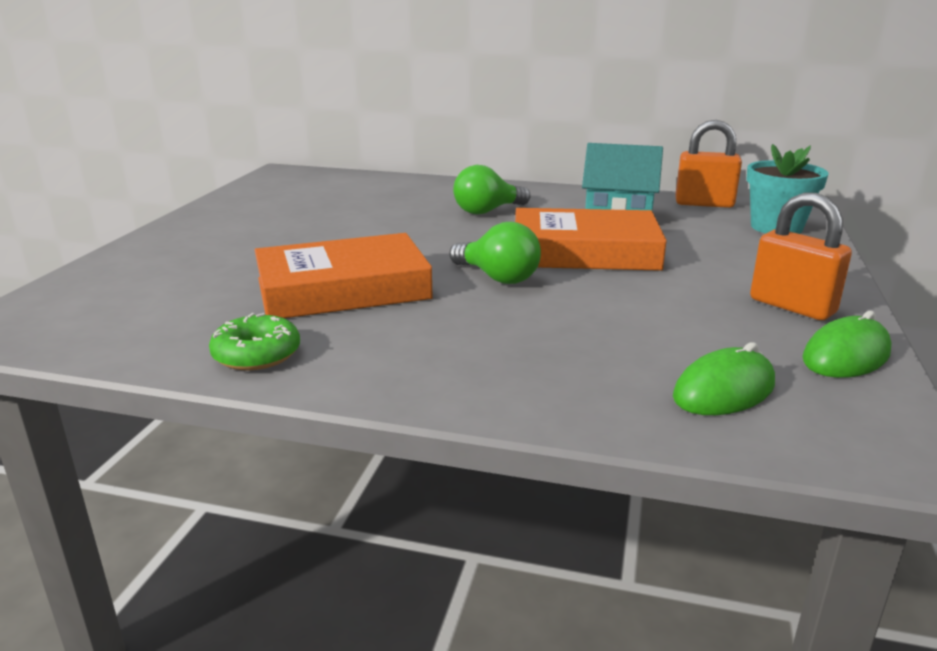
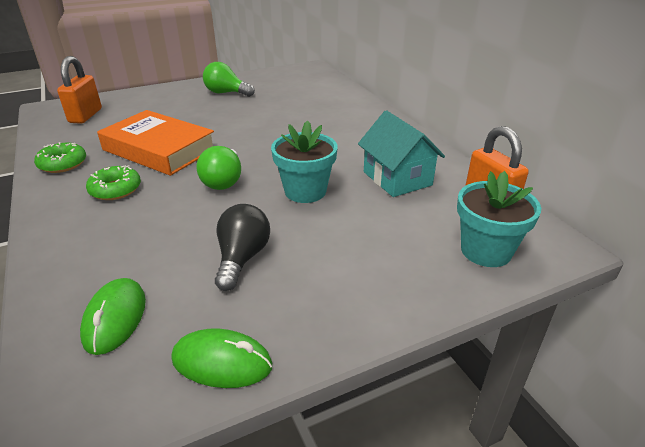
camera: 50 degrees right, 10 degrees up
(412, 335) = (115, 189): none -> green donut
(487, 211) = (335, 136): green light bulb -> green light bulb (226, 93)
(584, 252) = (305, 191): orange book -> turquoise flower pot
(678, 308) = (242, 258): none -> black light bulb
(723, 391) = (115, 318): green mouse -> green mouse turned 75 degrees clockwise
(792, 306) = (300, 308): orange padlock -> orange padlock (85, 116)

